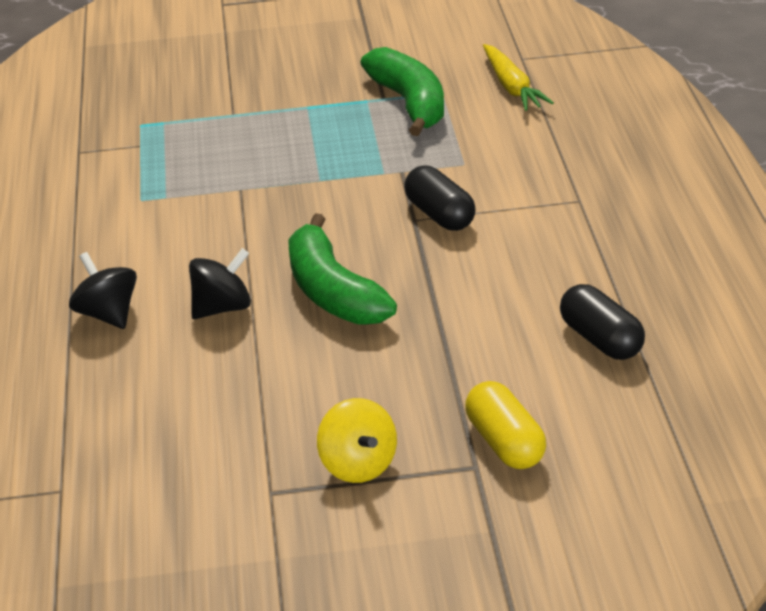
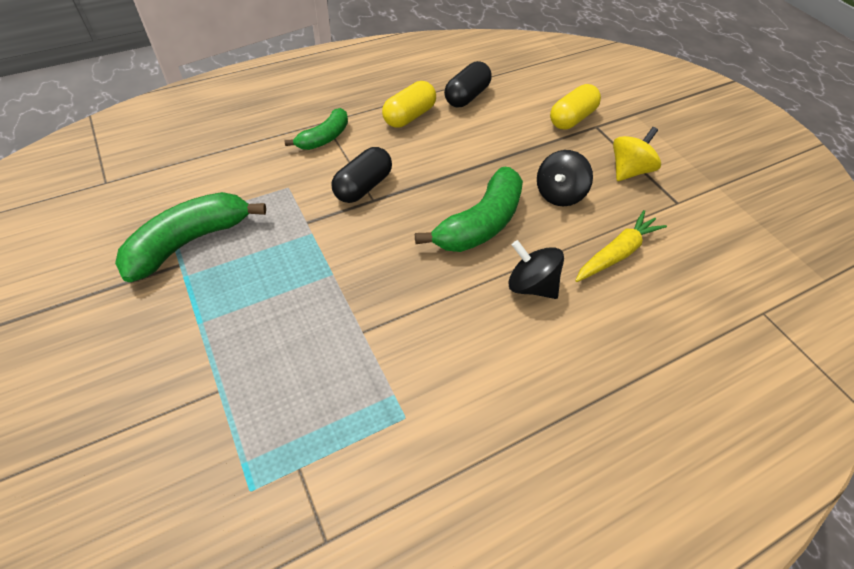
camera: 115 degrees left, 15 degrees up
(108, 314) = (581, 366): black spinning top -> black spinning top (559, 194)
(511, 87) = (159, 180): yellow carrot -> yellow carrot (616, 253)
(545, 196) = (324, 138): none -> green banana
(567, 273) = (409, 116): none -> yellow capsule

